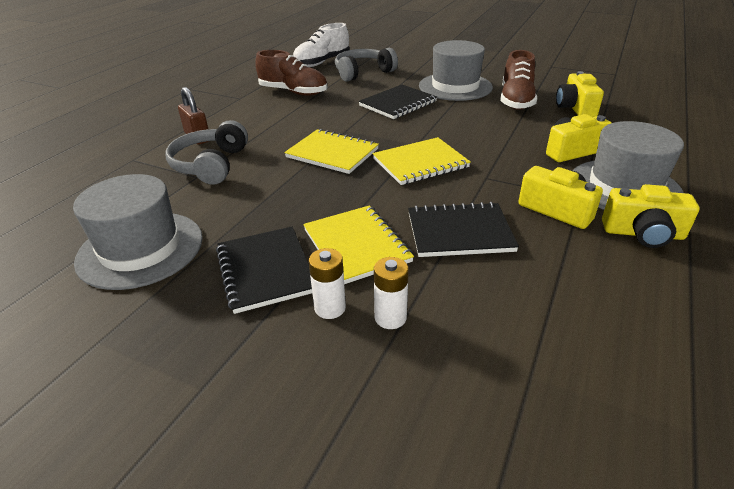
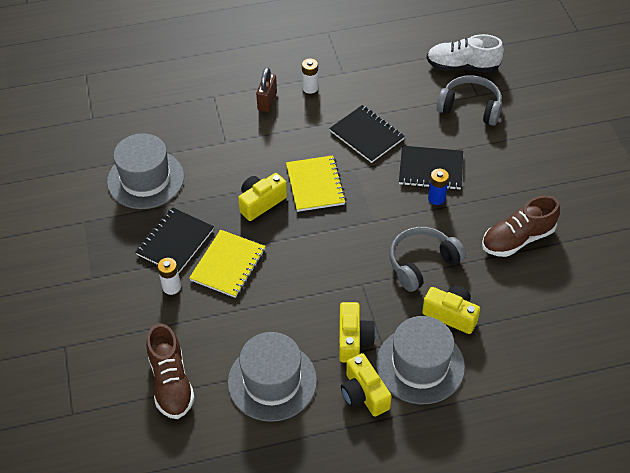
camera: 50 degrees right, 15 degrees up
(211, 165) = (243, 137): grey headphones -> grey headphones (422, 263)
(293, 92) = (385, 94): brown shoe -> brown shoe (171, 382)
(390, 317) = (185, 314): white battery -> white battery (310, 88)
(420, 163) = (347, 239): yellow notebook -> none
(431, 112) = (436, 198): none -> blue battery
(455, 86) = (505, 184): grey hat -> grey hat (272, 381)
(459, 232) = (283, 303): black notebook -> black notebook (366, 135)
(575, 108) = (542, 285): yellow camera -> yellow camera (261, 202)

